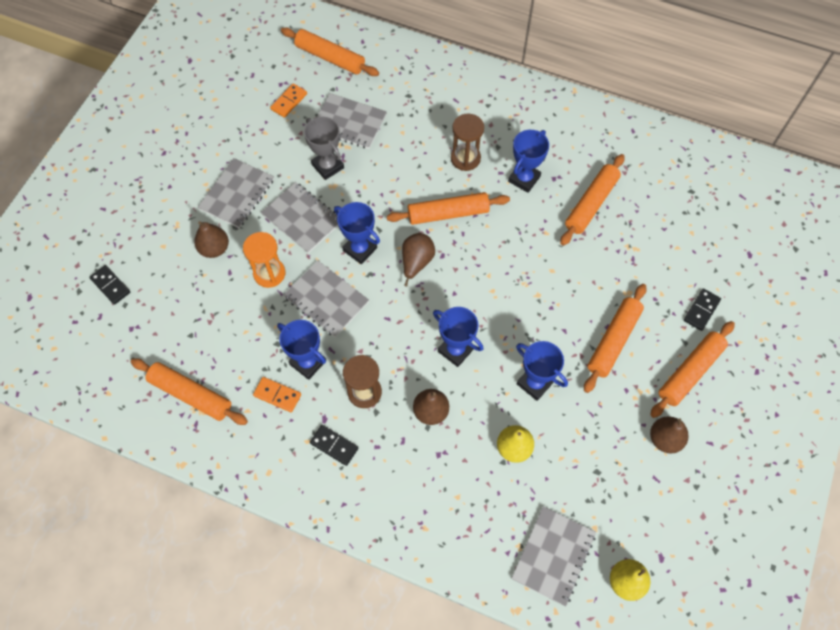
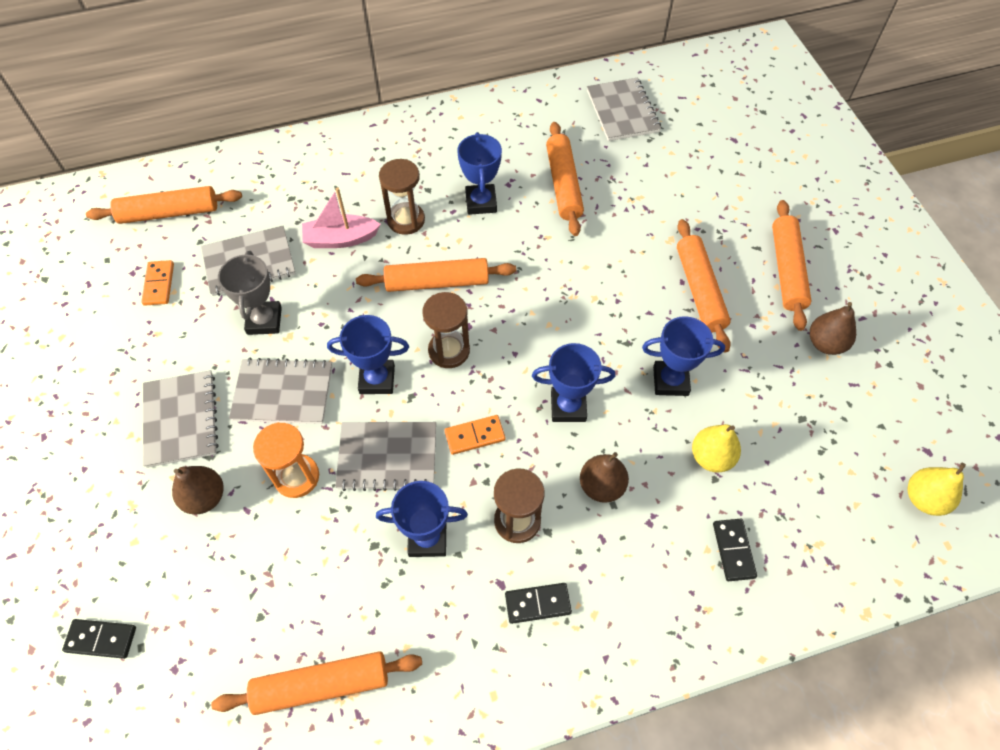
camera: 40 degrees left, 5 degrees down
(277, 395) = (425, 601): orange domino -> orange domino (475, 436)
(328, 166) = (264, 321): grey trophy -> grey trophy turned 75 degrees clockwise
(414, 144) = (340, 239): none -> pink boat
(416, 262) = (449, 351): brown pear -> brown hourglass
(448, 213) = (437, 282): orange rolling pin -> orange rolling pin turned 45 degrees clockwise
(553, 556) = (844, 530): grey notebook -> grey notebook (622, 111)
(701, 310) = (743, 211): black domino -> black domino (733, 550)

